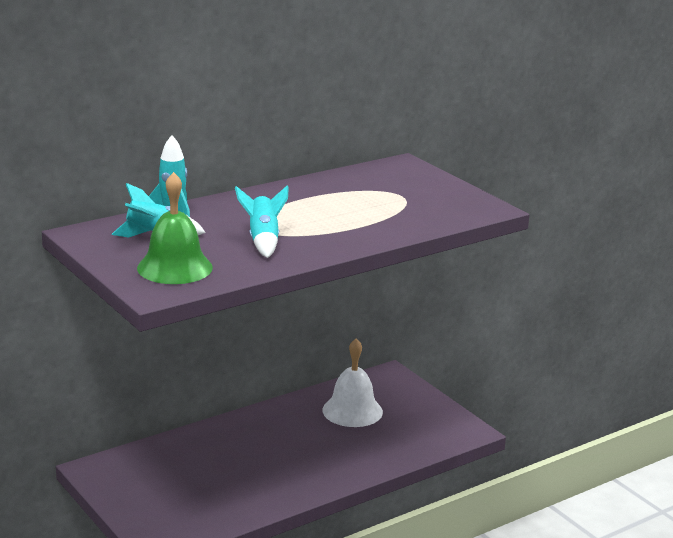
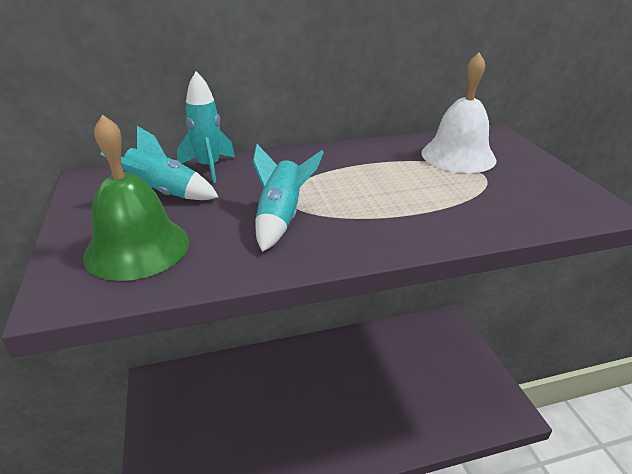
camera: 20 degrees right, 10 degrees up
(352, 411) = (403, 358): white bell -> white bell (458, 156)

